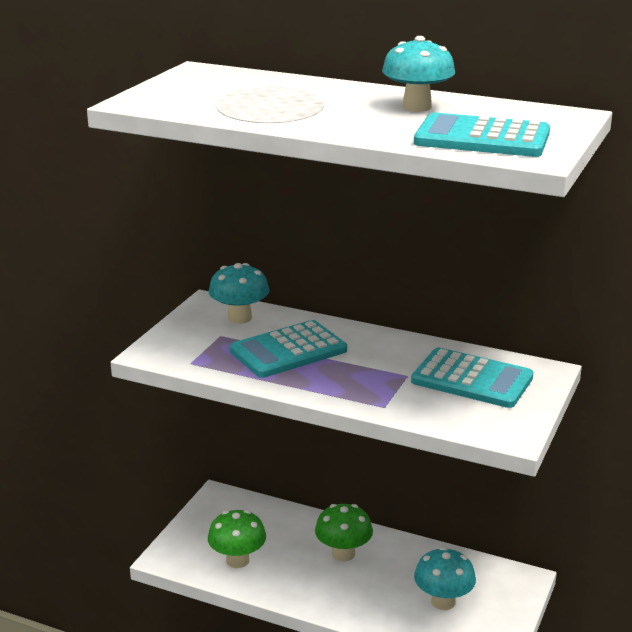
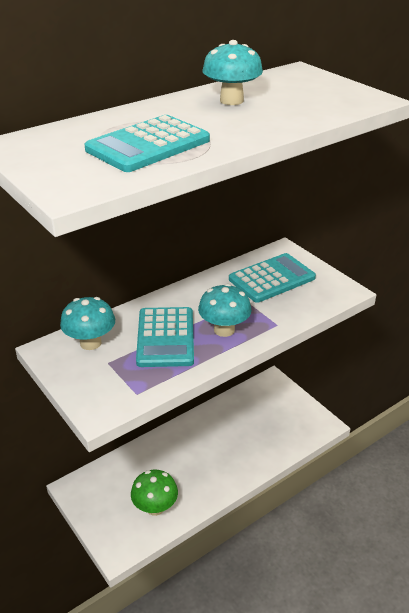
camera: 60 degrees left, 10 degrees up
(343, 554) = (191, 447): green mushroom -> none
(443, 601) = (268, 423): turquoise mushroom -> turquoise mushroom (224, 330)
(482, 138) = (323, 102): turquoise calculator -> turquoise calculator (148, 145)

